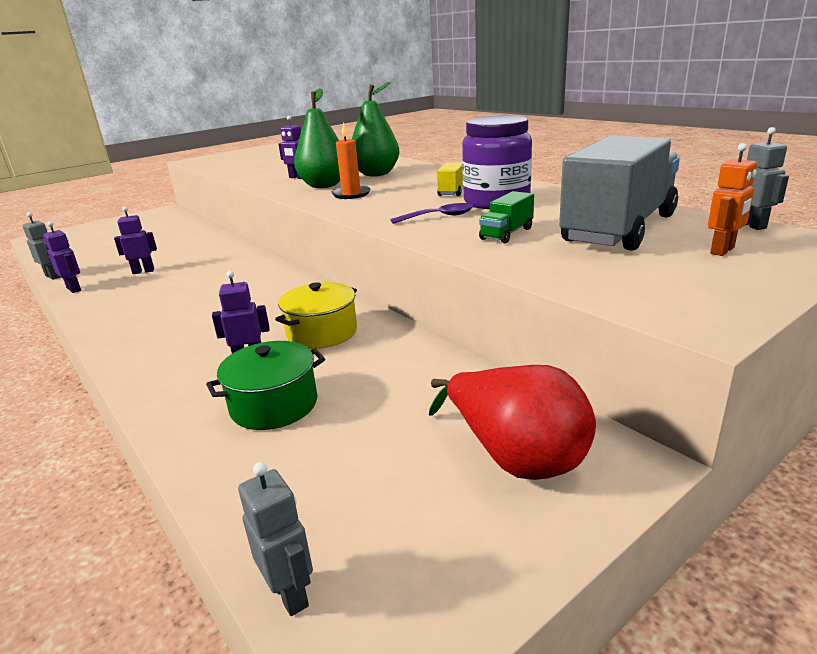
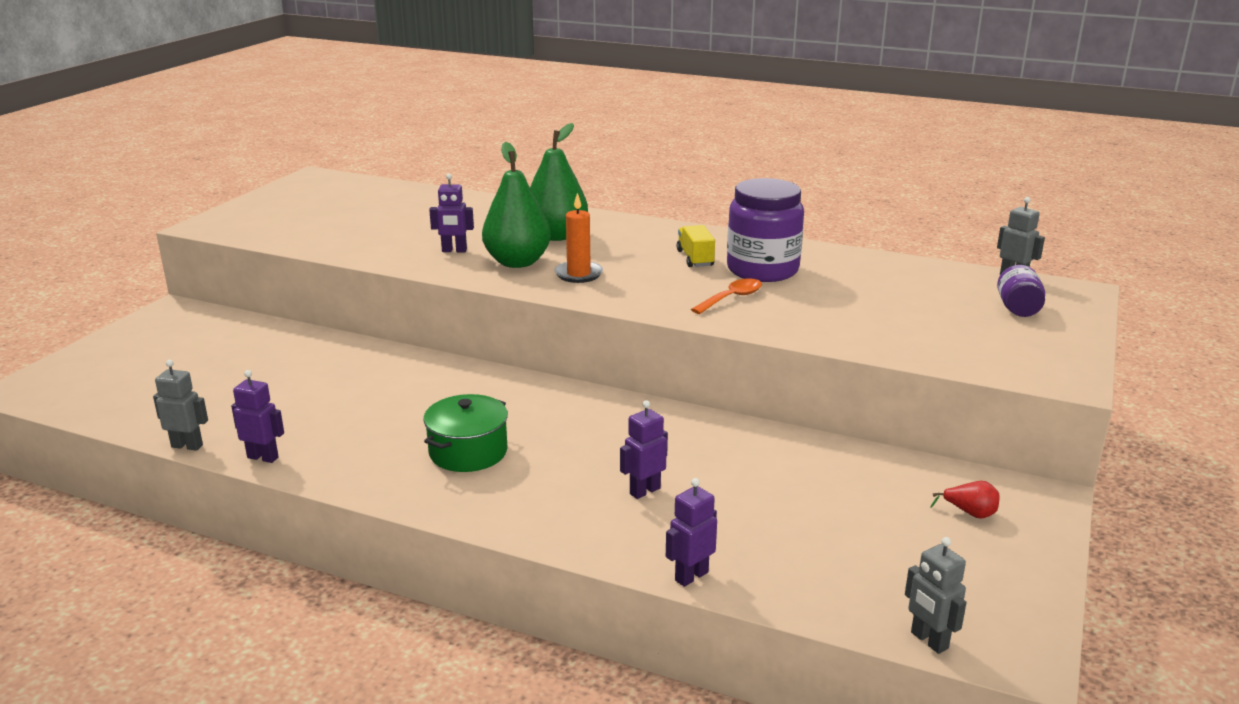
camera: 30 degrees left, 0 degrees up
(143, 271) = (325, 414): purple robot -> purple robot (691, 576)
(274, 405) = (733, 525): green pot -> green pot (468, 452)
(290, 593) = (929, 640): grey robot -> grey robot turned 150 degrees counterclockwise
(322, 332) = (679, 447): yellow pot -> none
(439, 217) = (732, 298): purple spoon -> orange spoon
(506, 234) = (827, 313): green truck -> none
(515, 456) = (970, 513): red pear -> red pear, size x0.42
(619, 229) = (917, 294): grey truck -> none
(722, 251) = (1018, 309): orange robot -> purple jar

